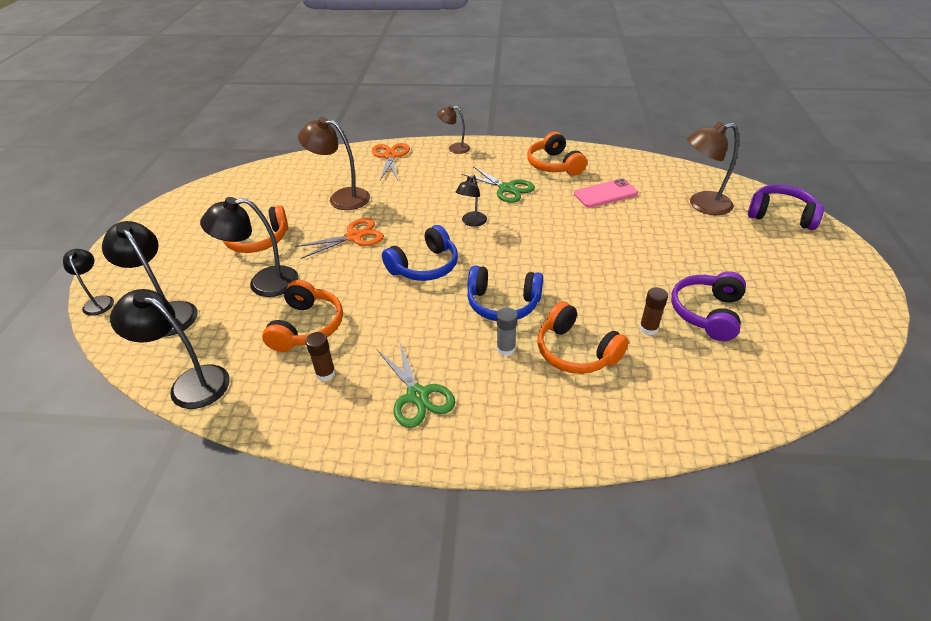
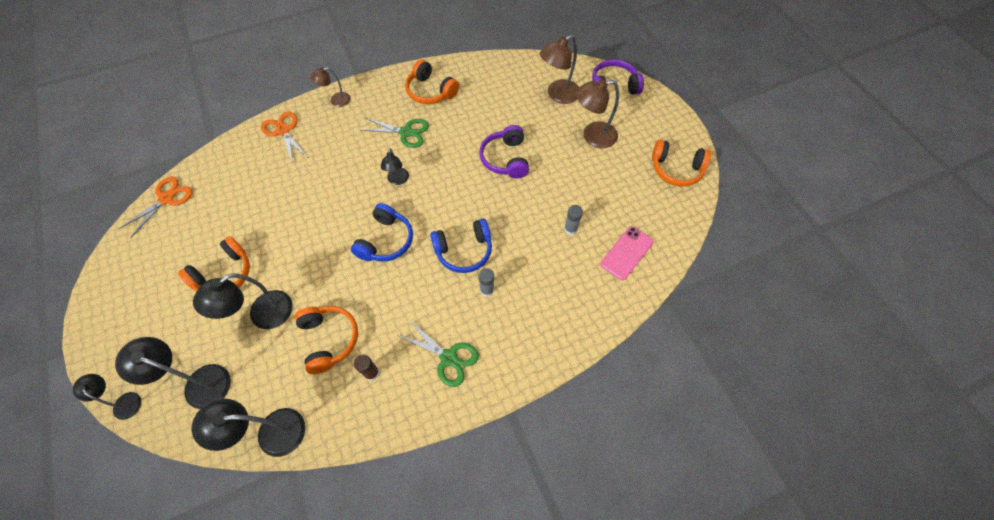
camera: 30 degrees left, 20 degrees up
(341, 198) = (270, 197): brown lamp -> brown lamp (592, 136)
(354, 237) = (309, 235): orange scissors -> orange scissors (166, 199)
(575, 351) = (533, 270): orange headphones -> orange headphones (676, 169)
(605, 194) = (485, 109): pink phone -> pink phone (626, 253)
(648, 328) = (570, 229): brown glue stick -> grey glue stick
(707, 313) = (601, 199): purple headphones -> purple headphones (505, 159)

